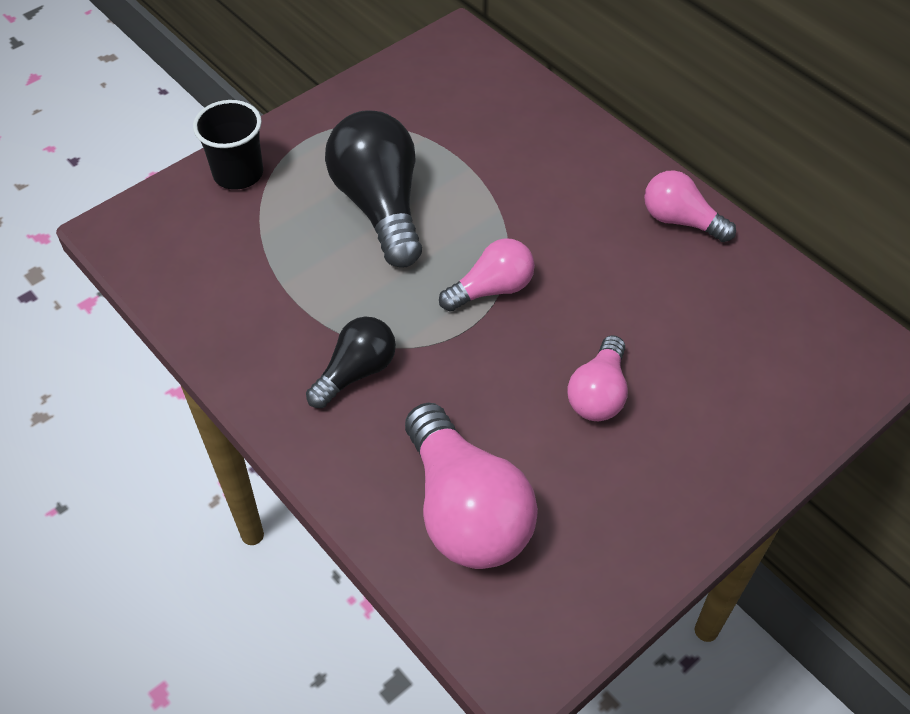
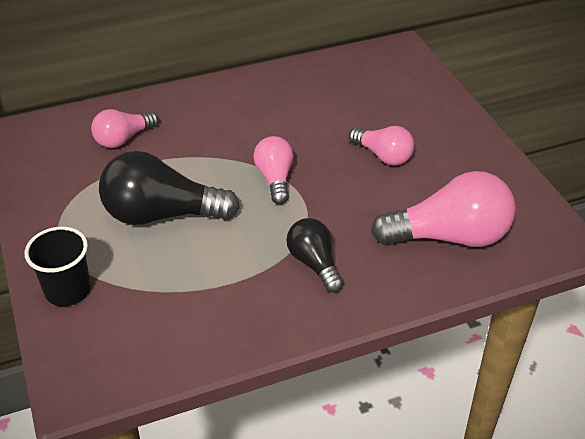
camera: 70 degrees left, 10 degrees down
(680, 220) = (265, 84): pink light bulb -> pink light bulb (123, 139)

